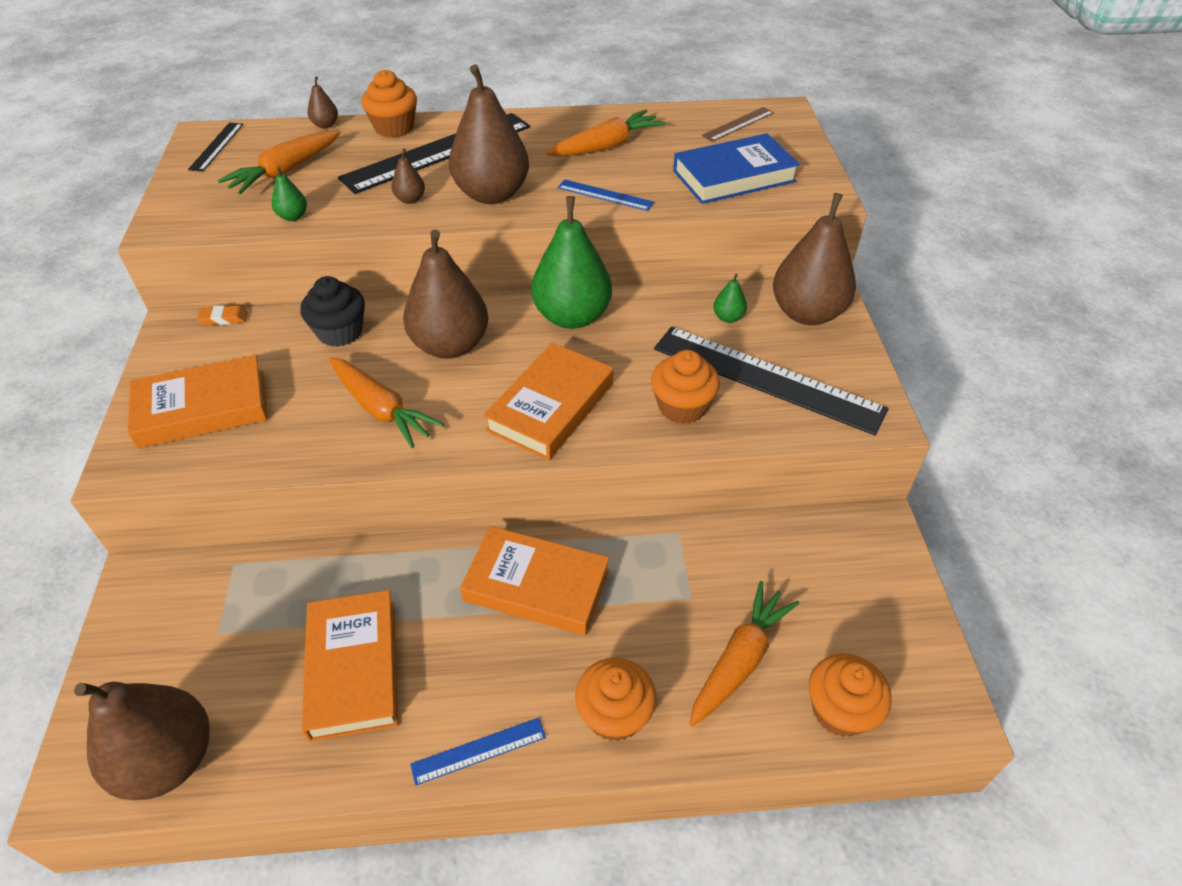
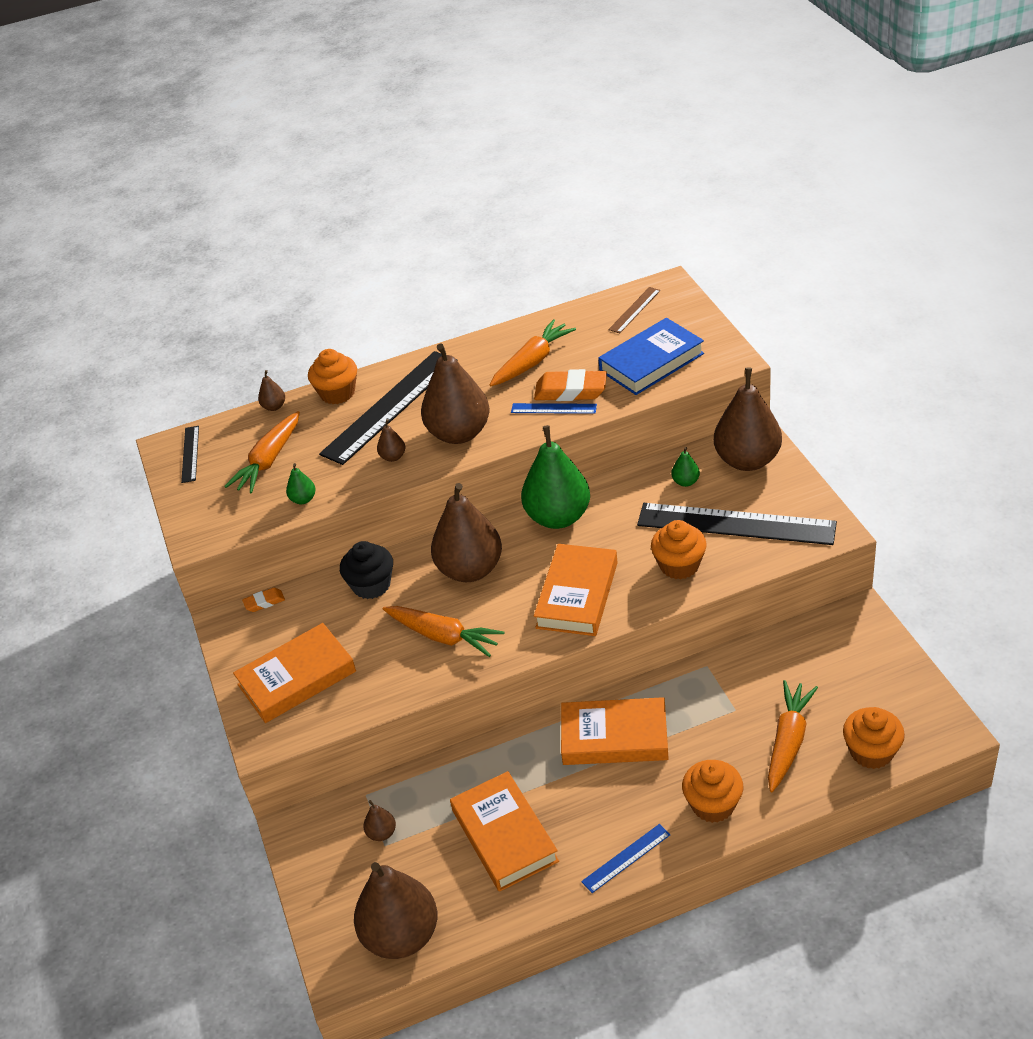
camera: 10 degrees left, 5 degrees down
(223, 616) = (382, 833): none -> brown pear
(632, 183) = (571, 391): none -> orange eraser

